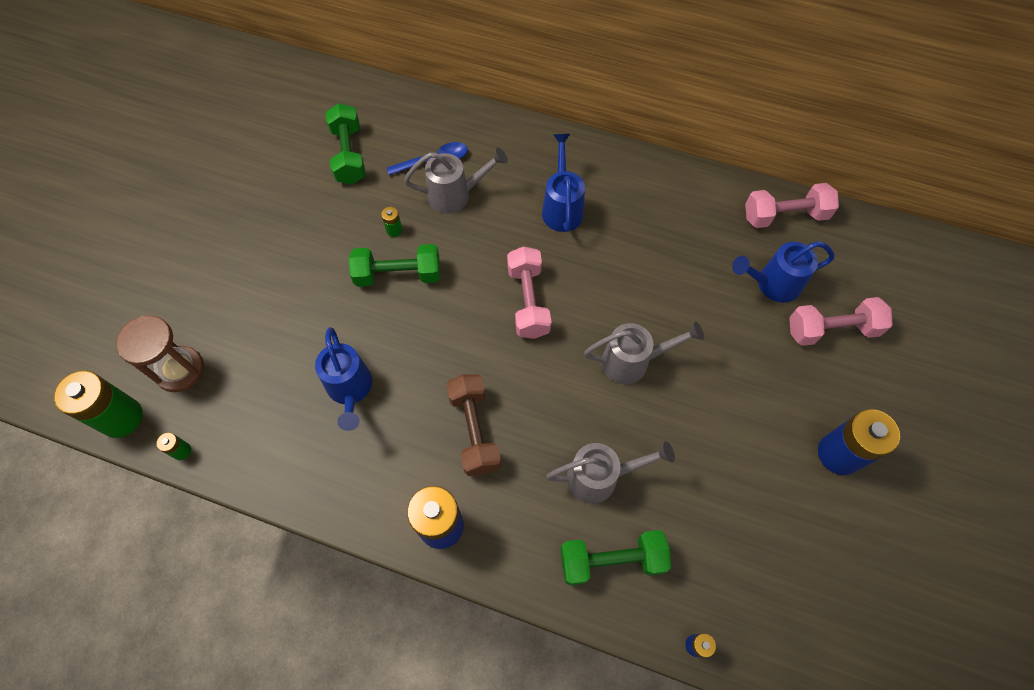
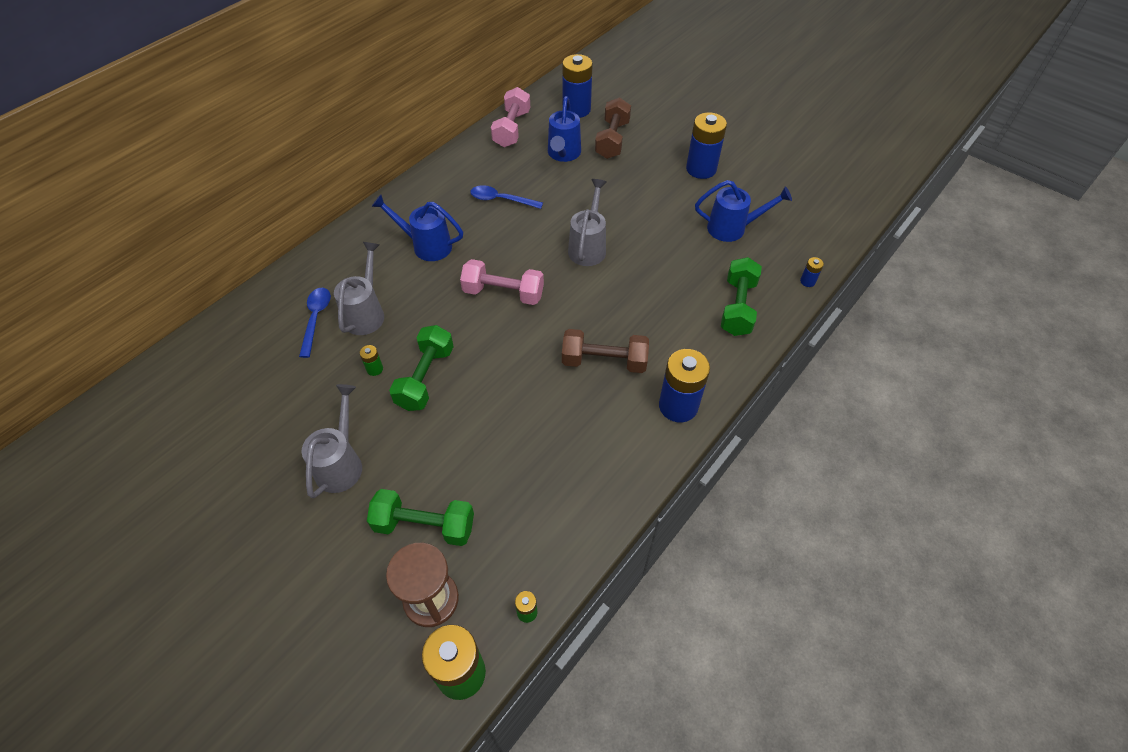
camera: 70 degrees left, 10 degrees down
(349, 155) = (260, 385): green dumbbell -> green dumbbell (424, 525)
(350, 389) = (526, 444): blue watering can -> blue watering can (732, 228)
(600, 477) = (673, 294): grey watering can -> grey watering can (341, 463)
(662, 248) = (501, 200): none -> blue spoon
(831, 329) = (612, 140): pink dumbbell -> brown dumbbell
(864, 271) = (576, 109): none -> blue battery

